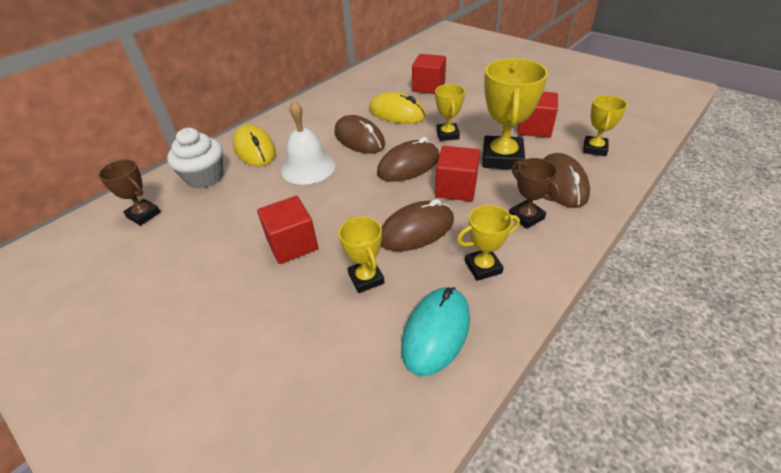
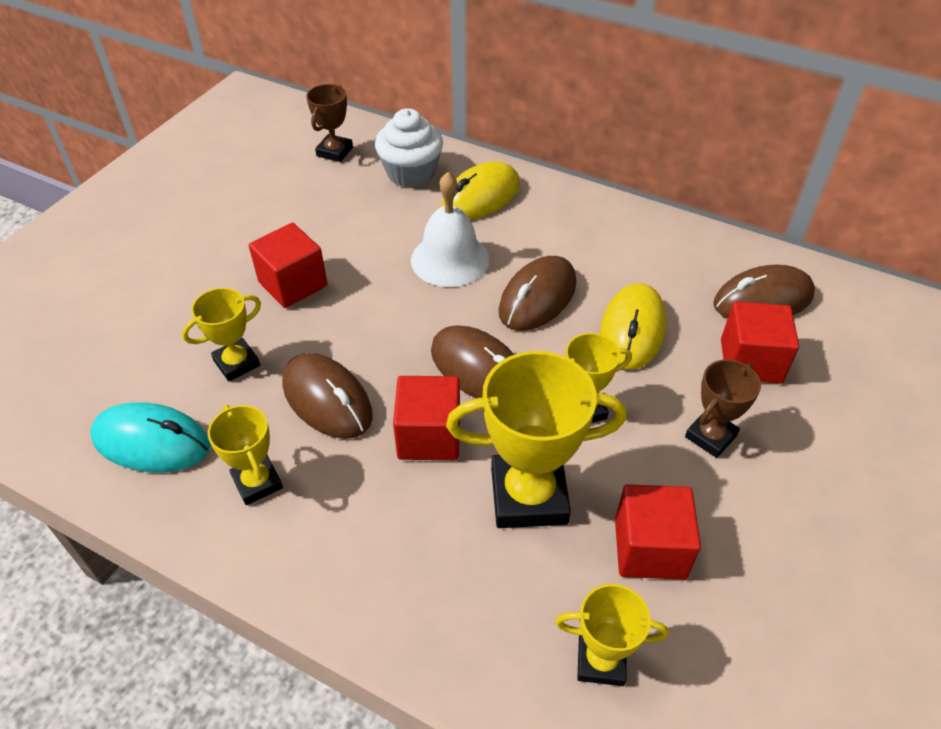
camera: 75 degrees right, 5 degrees up
(526, 217) = (368, 534): brown trophy -> brown trophy (710, 436)
(562, 184) = (466, 591): brown mouse -> brown mouse (762, 300)

